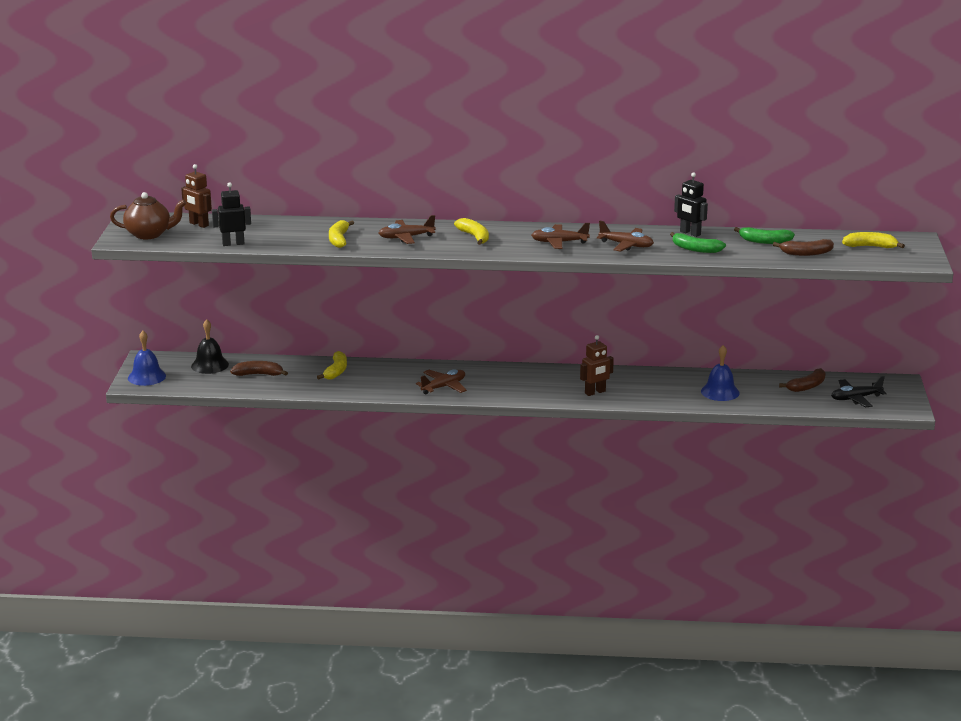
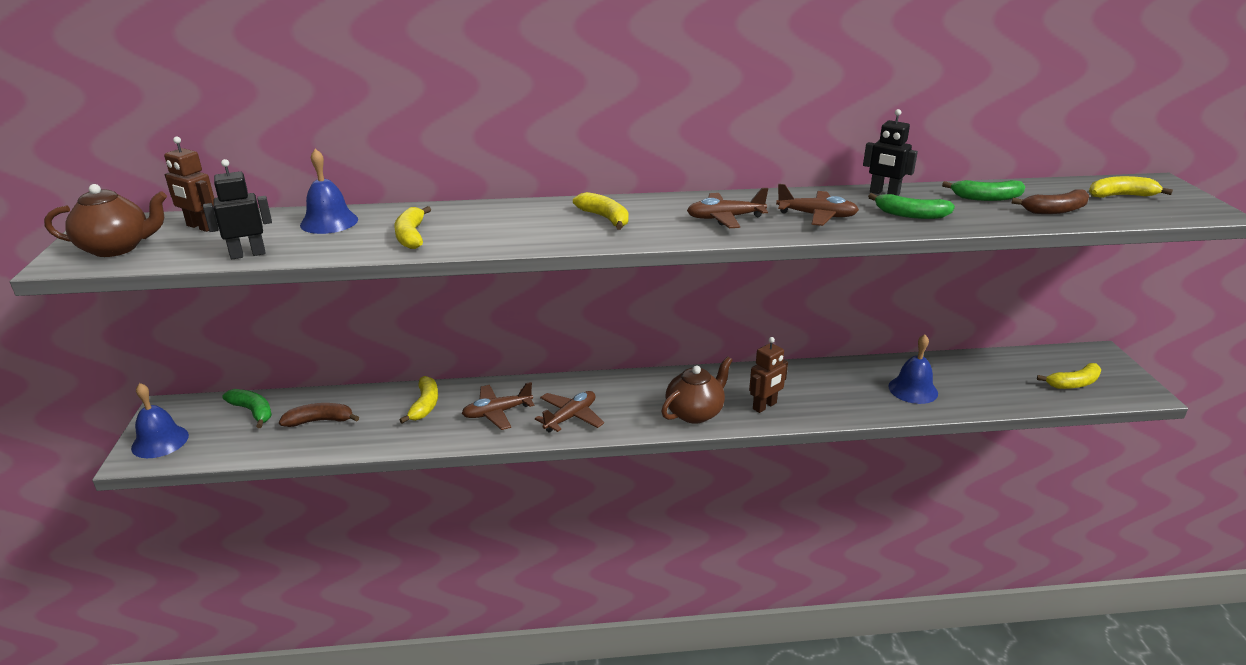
camera: 10 degrees left, 5 degrees up
(210, 365) = (253, 411): black bell -> green banana
(284, 227) = (329, 222): none -> blue bell
(406, 237) = (509, 226): brown plane -> brown plane (497, 413)
(539, 392) = (695, 413): none -> brown teapot
(807, 386) = (1006, 371): brown banana -> none
(855, 398) = (1073, 383): black plane -> yellow banana

